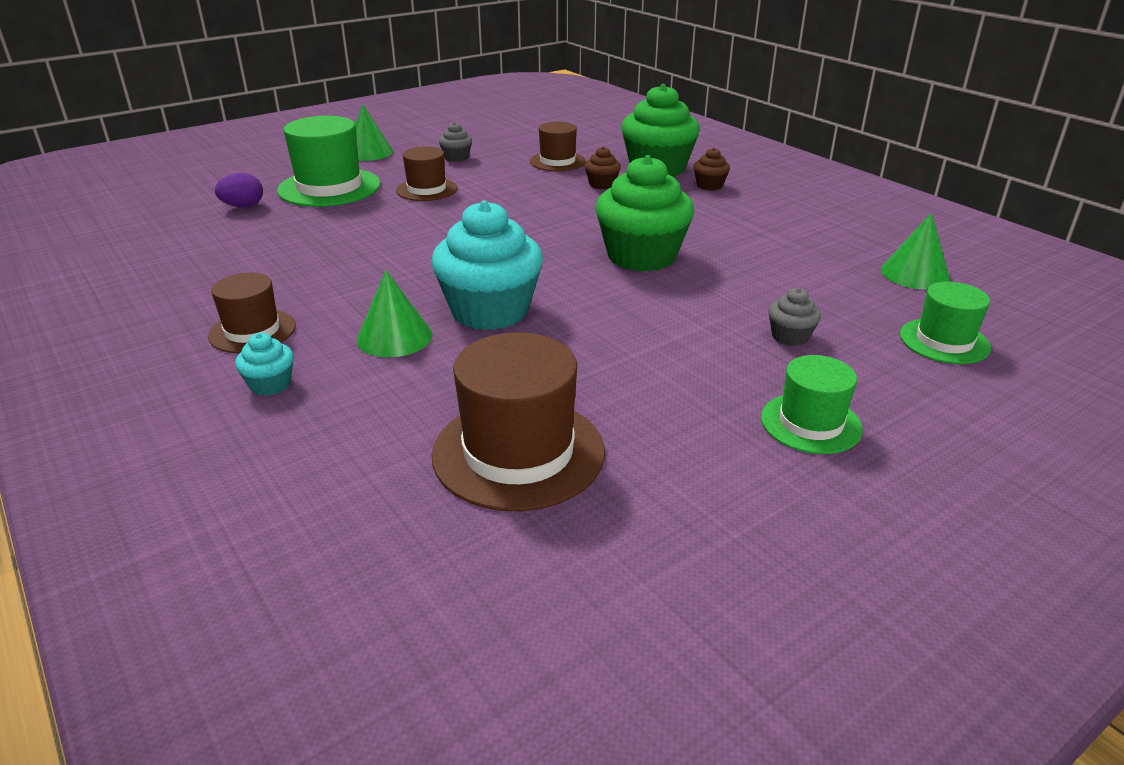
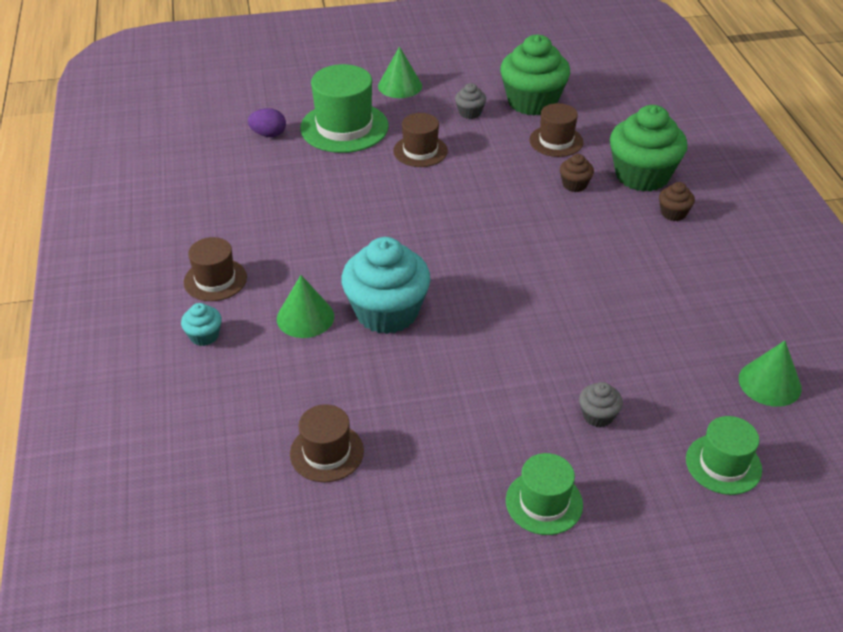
camera: 25 degrees right, 10 degrees up
(518, 452) = (326, 452): brown hat -> brown hat, size x0.60
(641, 256) = (544, 287): green cupcake -> green cupcake (532, 102)

